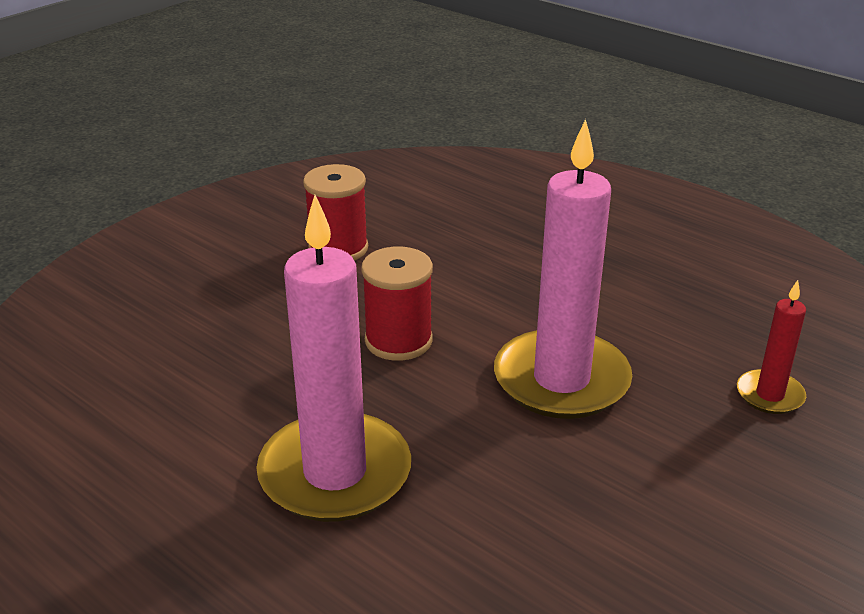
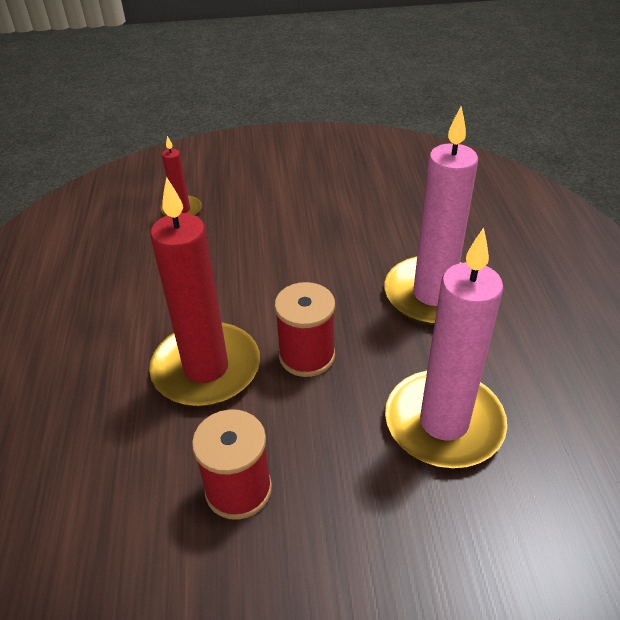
camera: 135 degrees left, 10 degrees up
(470, 288) = (206, 368): none -> red candle
(561, 380) = (256, 273): pink candle -> pink candle (444, 423)

